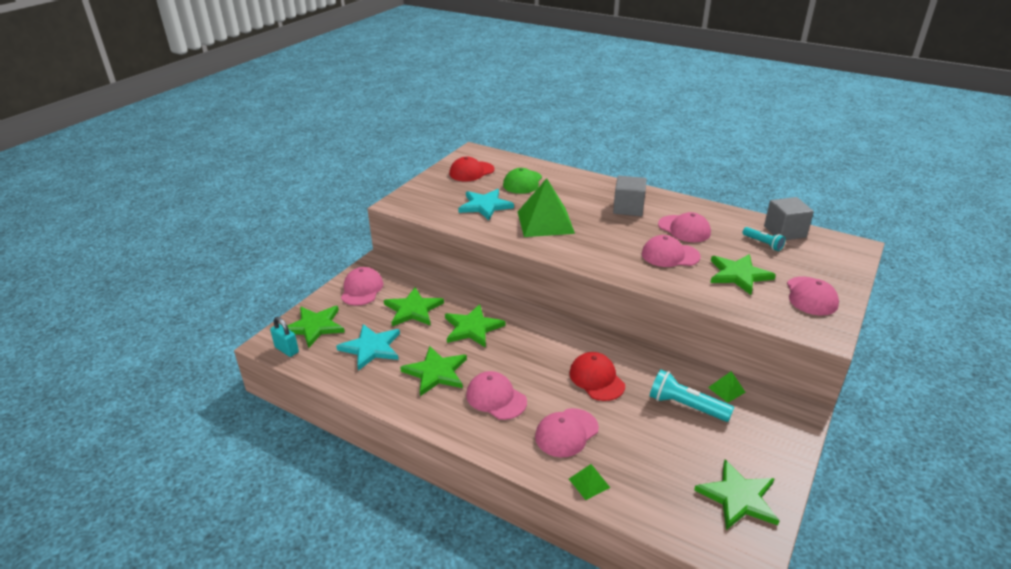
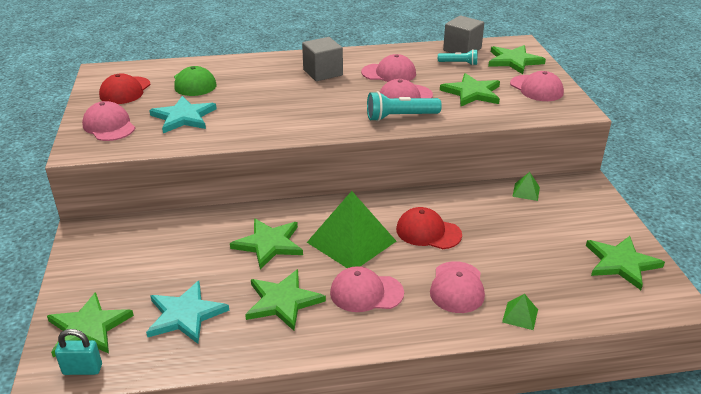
camera: 40 degrees left, 0 degrees up
(362, 289) = (99, 264): pink cap -> pink cap (109, 126)
(413, 309) = (185, 256): green star -> green star (514, 61)
(545, 222) = (264, 110): green pyramid -> green pyramid (351, 241)
(686, 406) = (514, 218): turquoise flashlight -> turquoise flashlight (400, 117)

